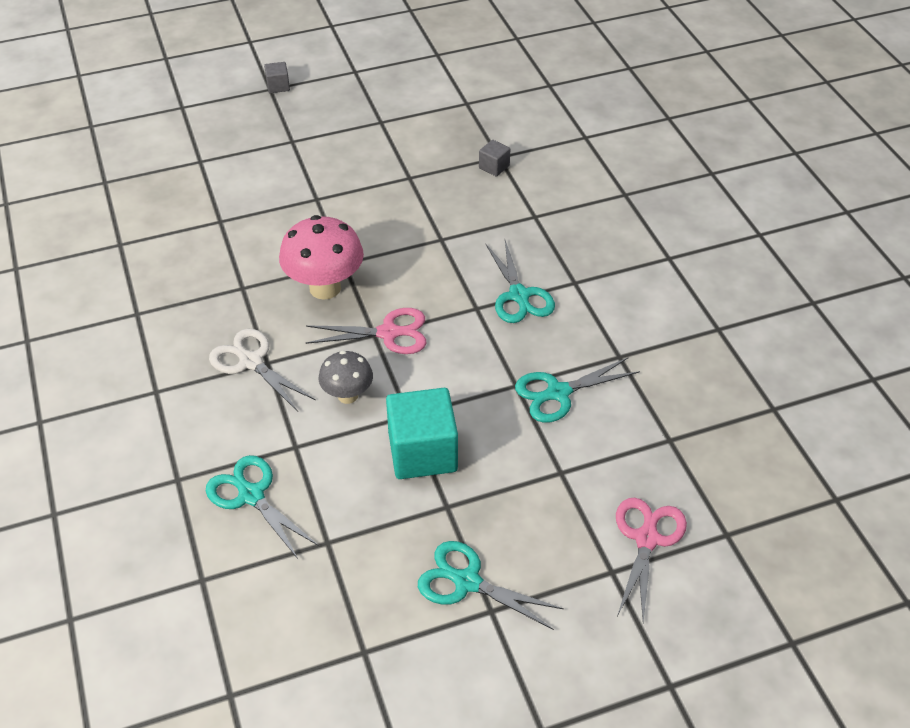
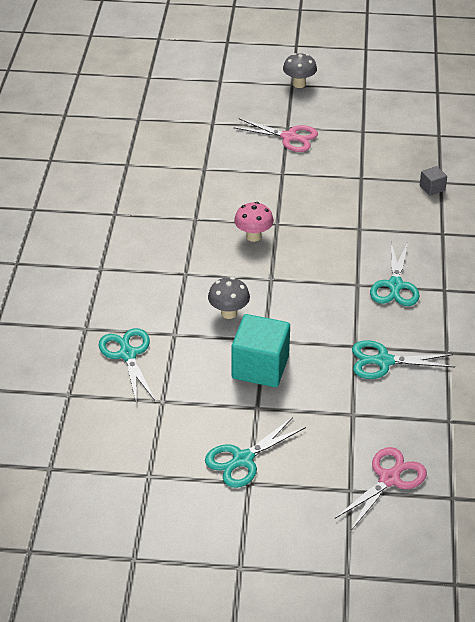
camera: 25 degrees right, 5 degrees down
(251, 362) = (174, 270): white scissors -> none
(278, 86) = (299, 84): grey cube -> grey mushroom
(325, 288) = (253, 236): pink mushroom -> pink mushroom, size x0.60
(388, 333) = (281, 281): pink scissors -> pink scissors (289, 137)
(467, 582) = (243, 459): turquoise scissors -> turquoise scissors turned 90 degrees counterclockwise

